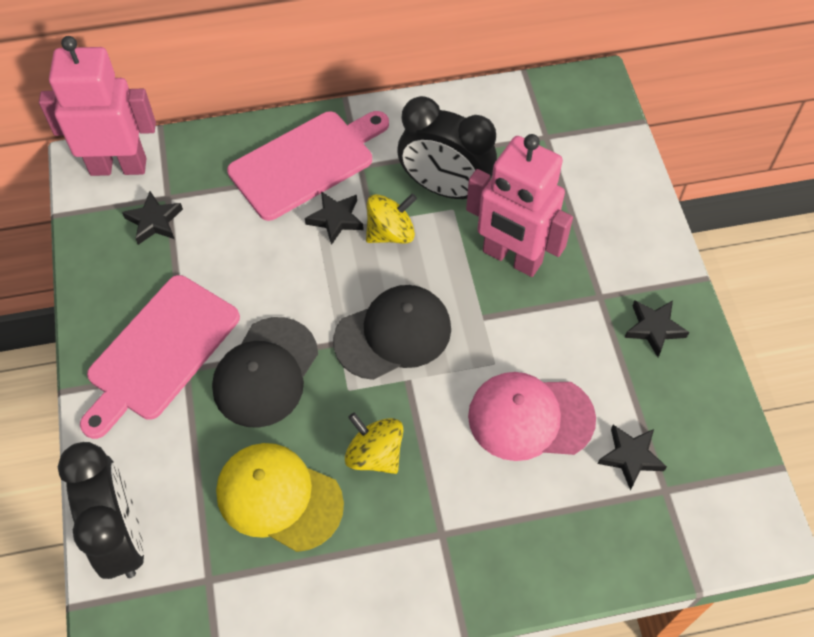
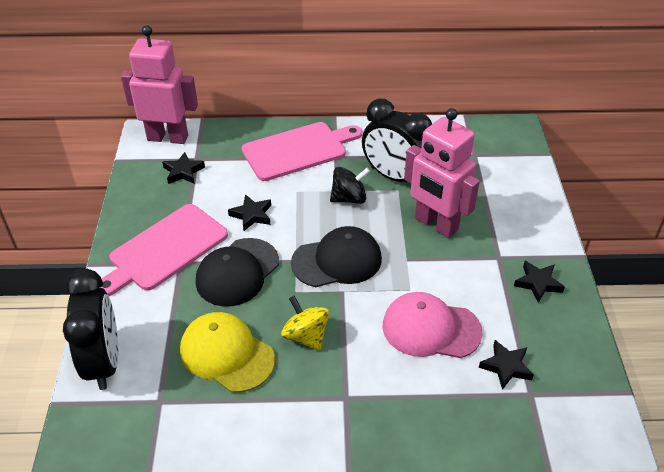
camera: 10 degrees right, 15 degrees down
(336, 219) = (311, 186): black star -> black star (252, 215)
(390, 233) = (349, 198): yellow spinning top -> black spinning top

